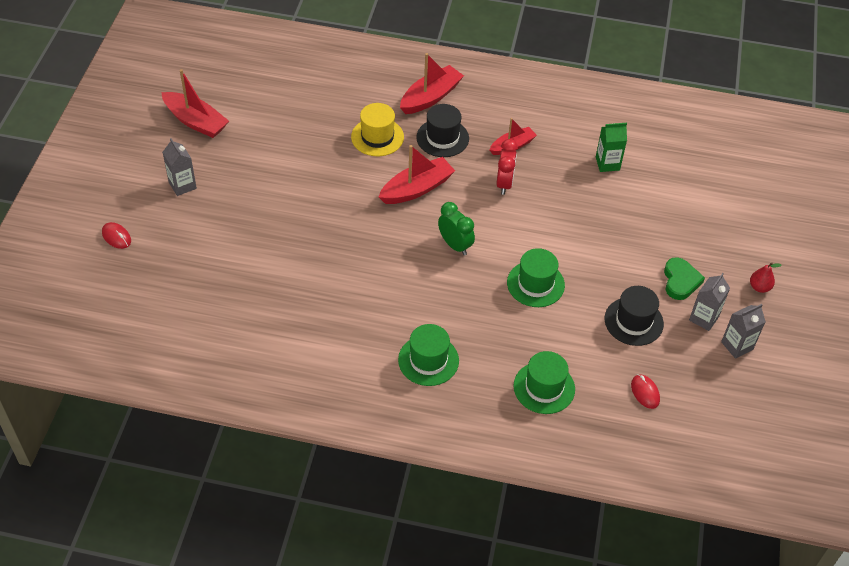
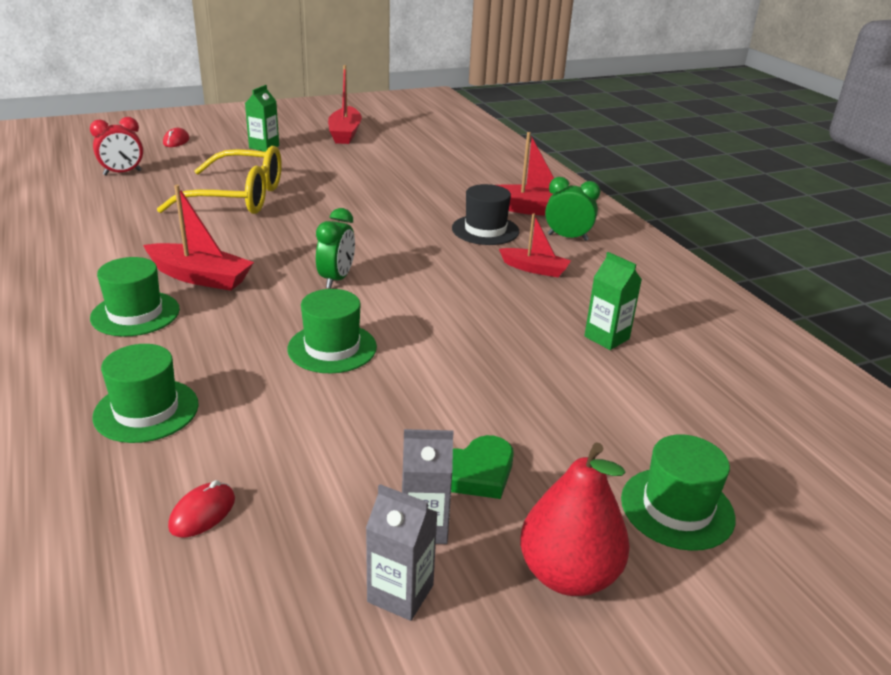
camera: 55 degrees right, 20 degrees down
(182, 185) = (264, 147): grey carton -> green carton
(280, 243) = (238, 197): none -> yellow glasses
(377, 137) = (437, 201): yellow hat -> none
(417, 188) = (394, 237): red boat -> red boat (200, 277)
(484, 105) = (567, 237): none -> green clock
(504, 183) = (470, 281): red clock -> red clock (122, 173)
(633, 321) = (344, 452): black hat -> none
(746, 227) = (677, 508): none -> green hat
(759, 287) = (568, 574): red pear -> red pear, size x2.03

